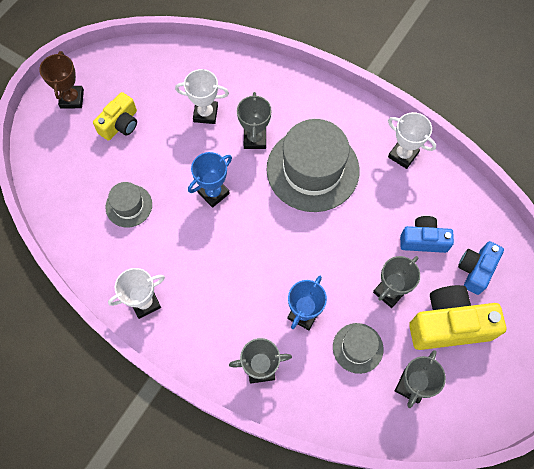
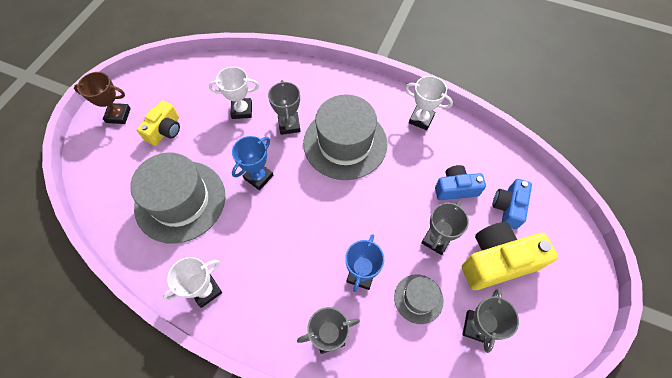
camera: 10 degrees left, 5 degrees down
(72, 99) = (118, 115): brown trophy -> brown trophy turned 75 degrees counterclockwise
(129, 206) = (180, 201): grey hat -> grey hat, size x2.03

